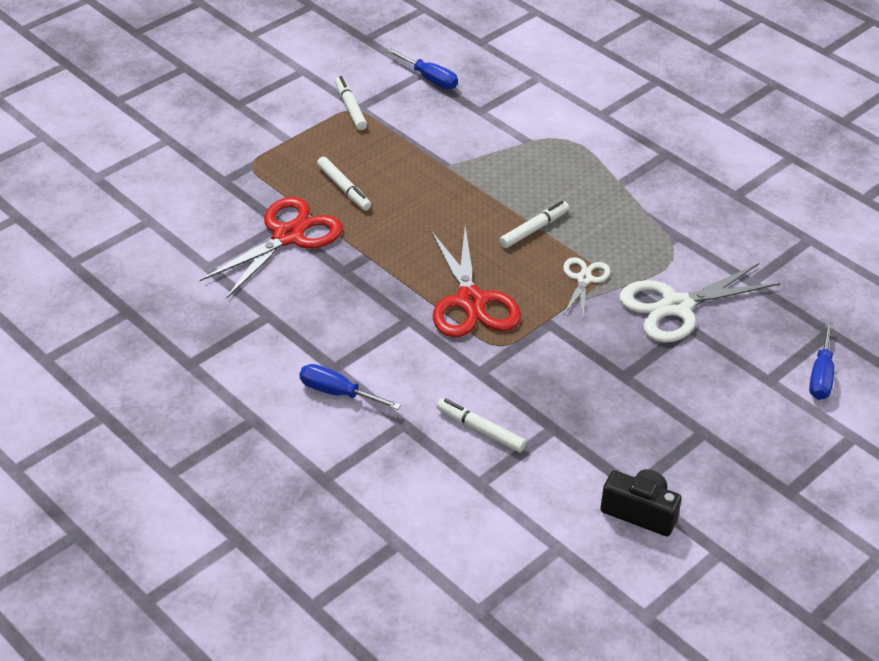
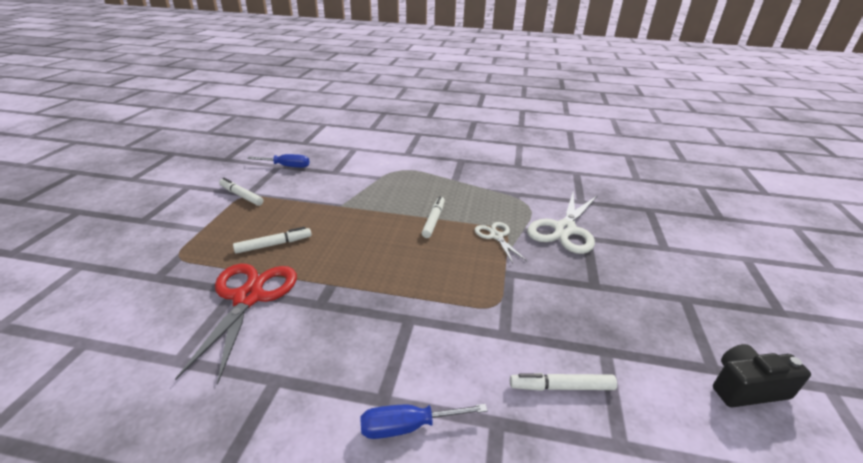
camera: 35 degrees left, 10 degrees down
(344, 188) = (273, 245): white marker -> white marker turned 45 degrees counterclockwise
(471, 301) = (442, 283): red scissors -> none
(821, 376) = (681, 233): blue screwdriver -> none

